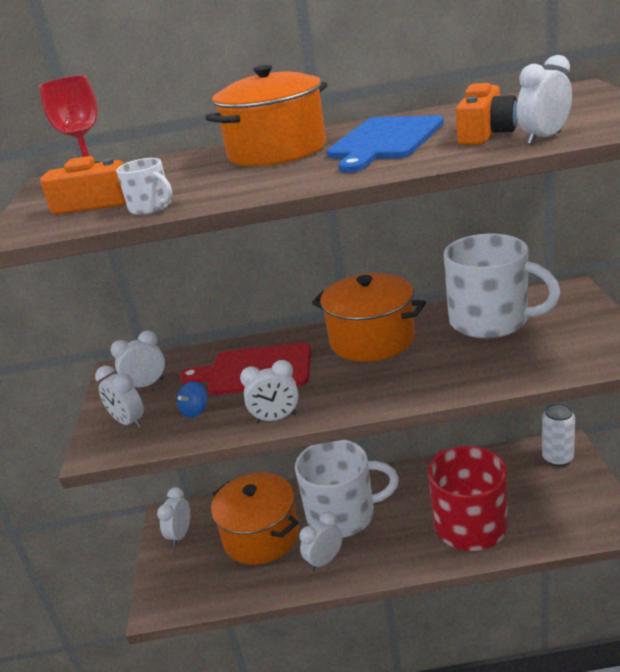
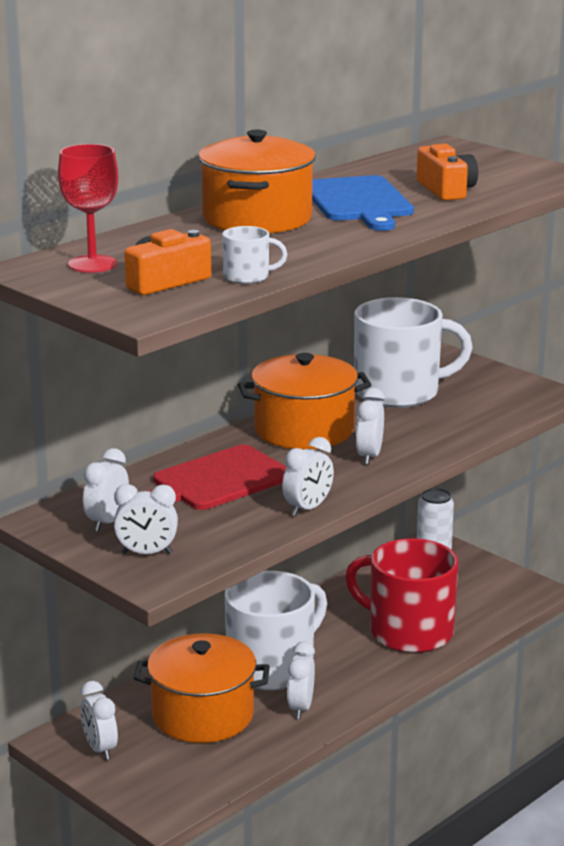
camera: 45 degrees left, 5 degrees down
(195, 411) = (209, 525): blue spinning top -> none
(544, 138) = (506, 191): white clock -> white clock (369, 456)

